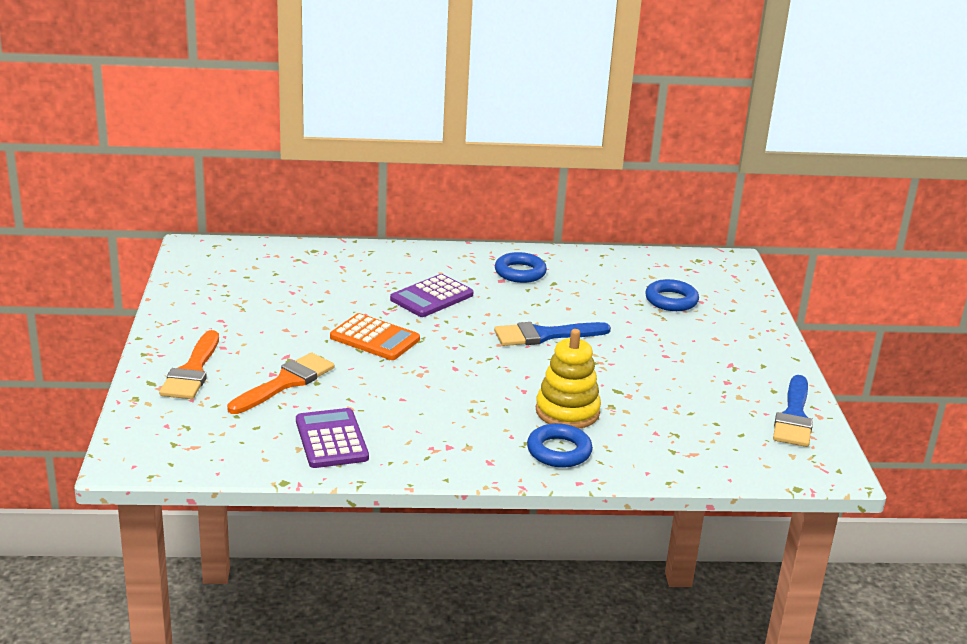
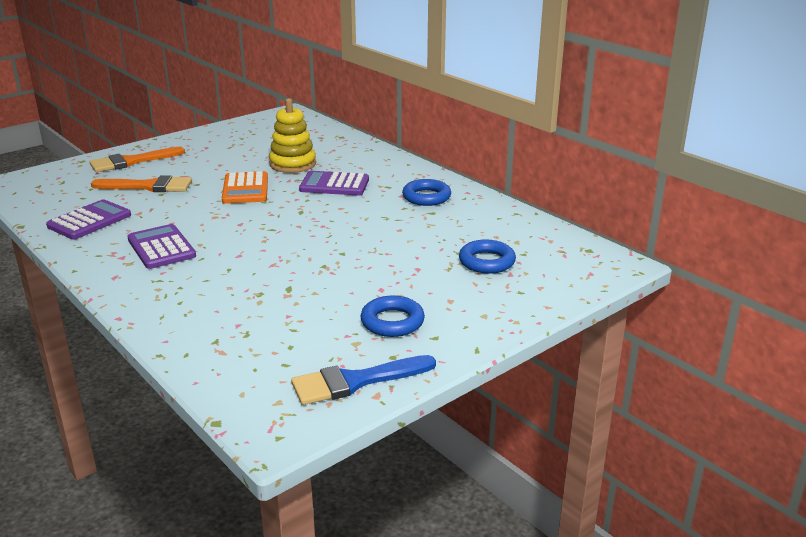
camera: 55 degrees right, 0 degrees up
(456, 421) = (161, 248): none -> purple calculator
(545, 335) = (338, 235): blue brush -> none
(559, 451) = (159, 295): blue ring -> blue ring (392, 322)
(567, 411) = (226, 280): yellow stacking toy -> yellow stacking toy (293, 164)

